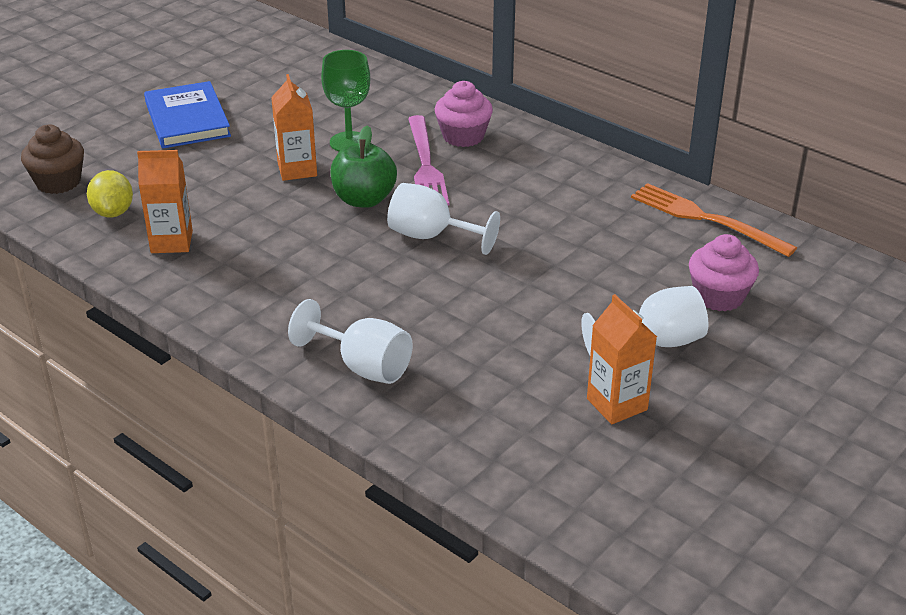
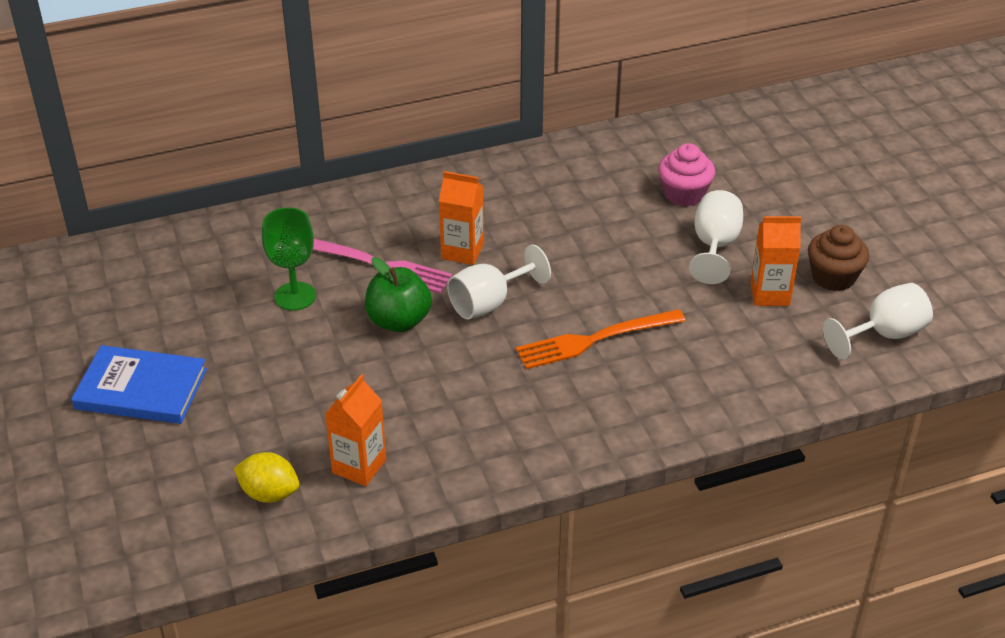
camera: 60 degrees left, 5 degrees up
(58, 182) = (172, 520): brown cupcake -> brown cupcake (833, 277)
(297, 169) = (310, 345): orange carton -> orange carton (462, 251)
(363, 366) = (636, 406): white goblet -> white goblet (884, 334)
(463, 136) = (352, 227): pink cupcake -> none
(705, 219) = (585, 156): orange fork -> orange fork (594, 340)

